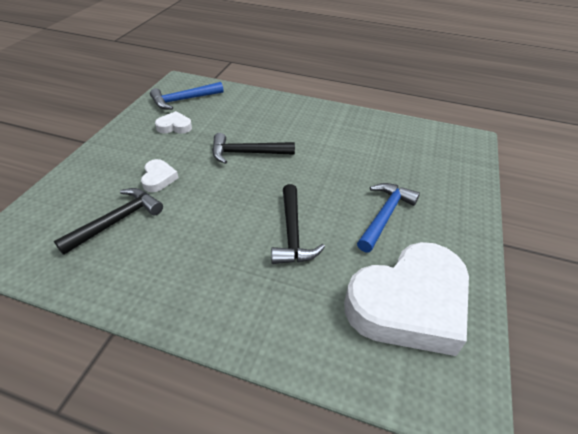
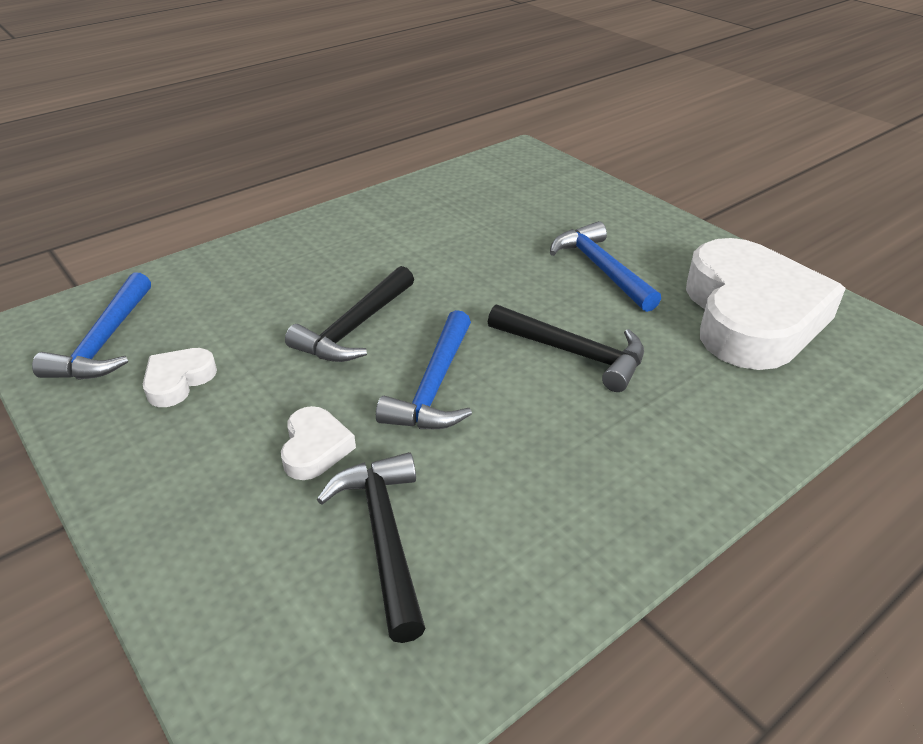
camera: 55 degrees left, 5 degrees down
(158, 178) = (315, 448): white heart -> white heart turned 60 degrees clockwise
(224, 195) = (434, 386): none -> blue hammer

